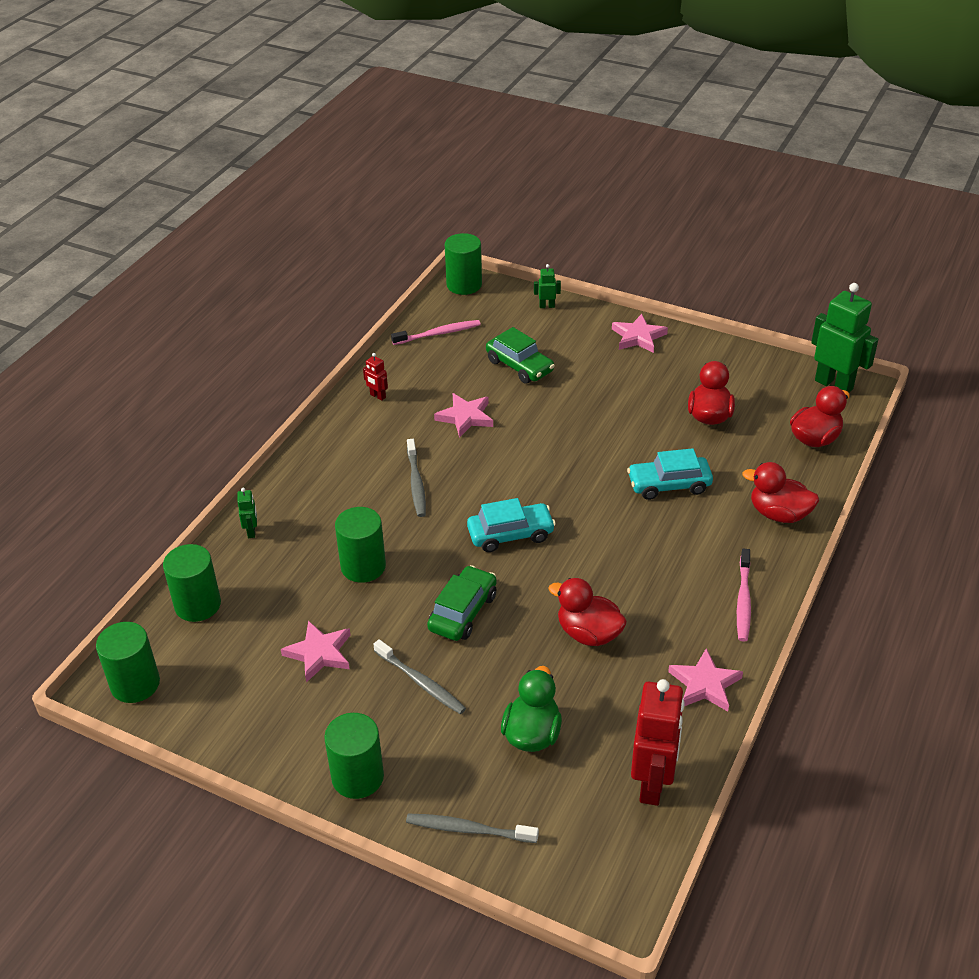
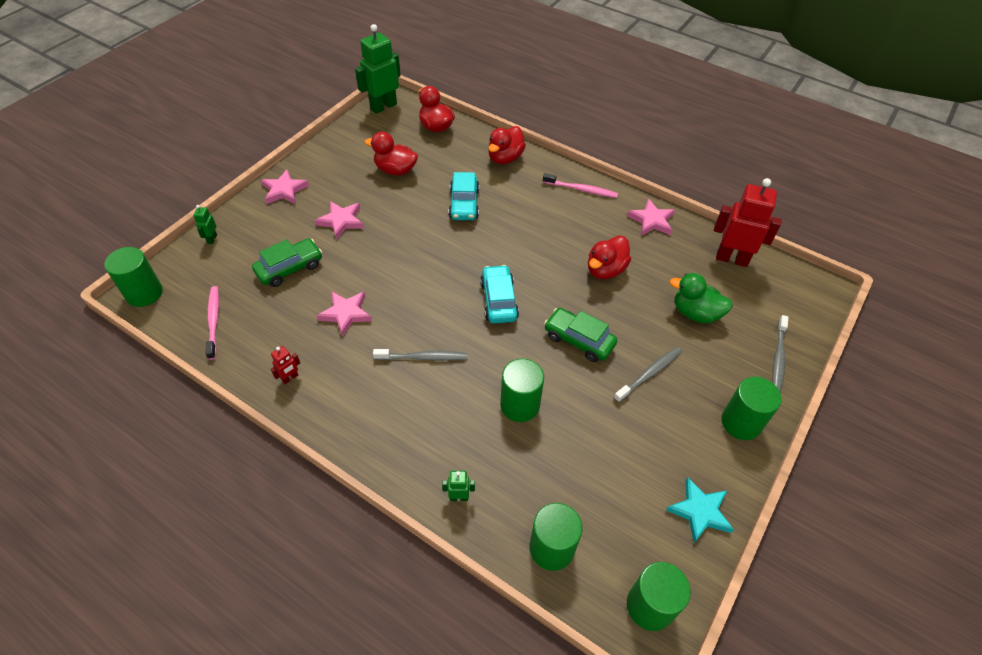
camera: 85 degrees left, 10 degrees up
(236, 729) = (700, 511): none -> turquoise star
(319, 653) = (617, 444): pink star -> pink star (341, 221)

